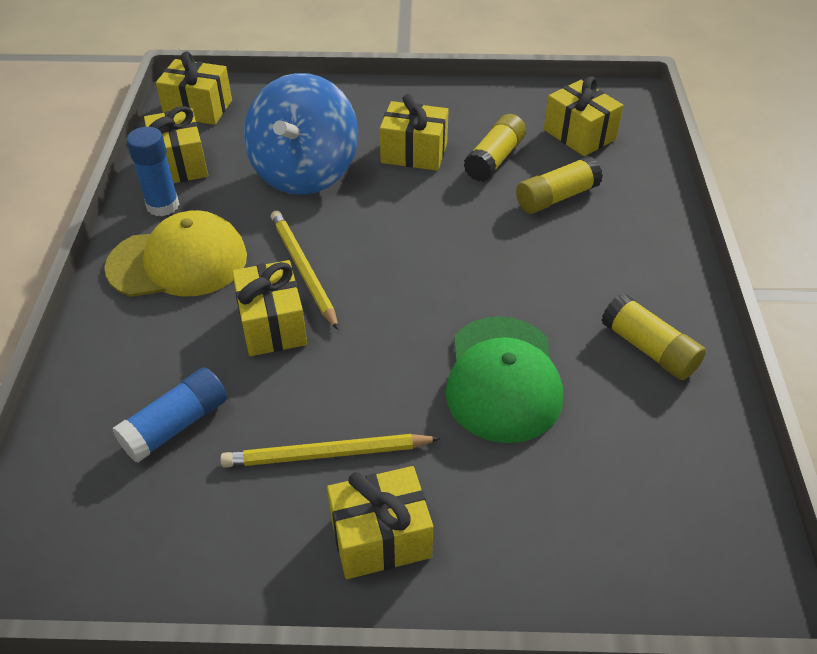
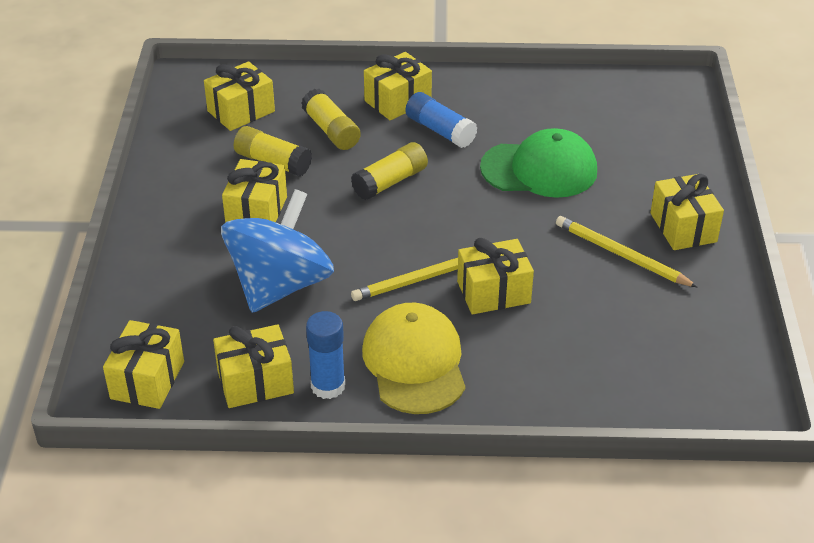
camera: 90 degrees left, 5 degrees down
(176, 425) = (607, 339): blue glue stick -> blue glue stick (440, 130)
(304, 172) = (280, 285): blue spinning top -> blue spinning top turned 75 degrees counterclockwise
(326, 454) = (621, 255): yellow pencil -> yellow pencil turned 135 degrees clockwise
(626, 248) = (397, 101): none -> yellow gift
(648, 349) = (504, 102): yellow glue stick -> yellow glue stick (390, 182)

